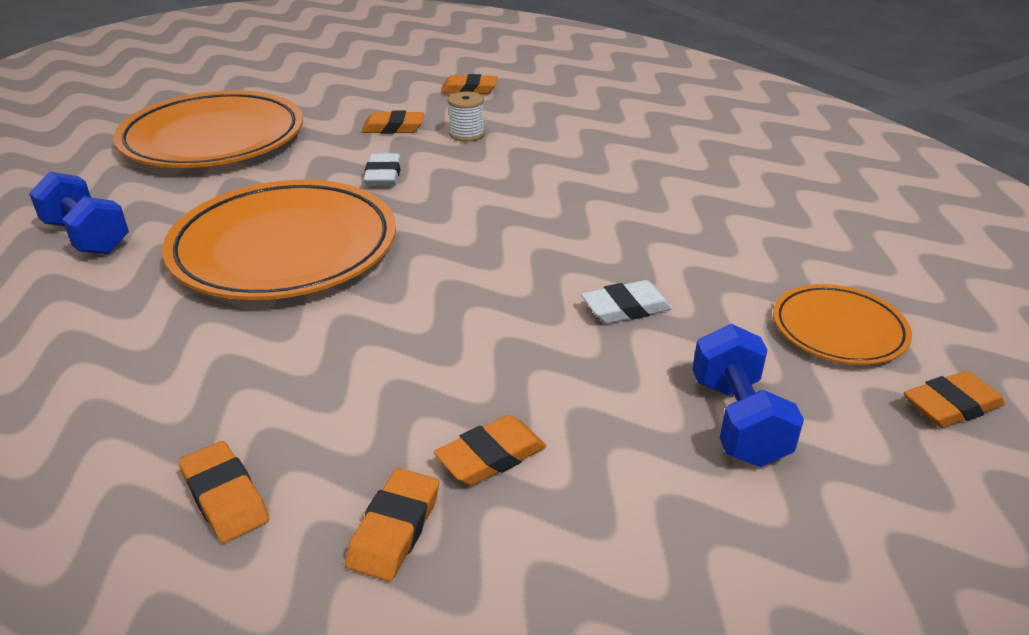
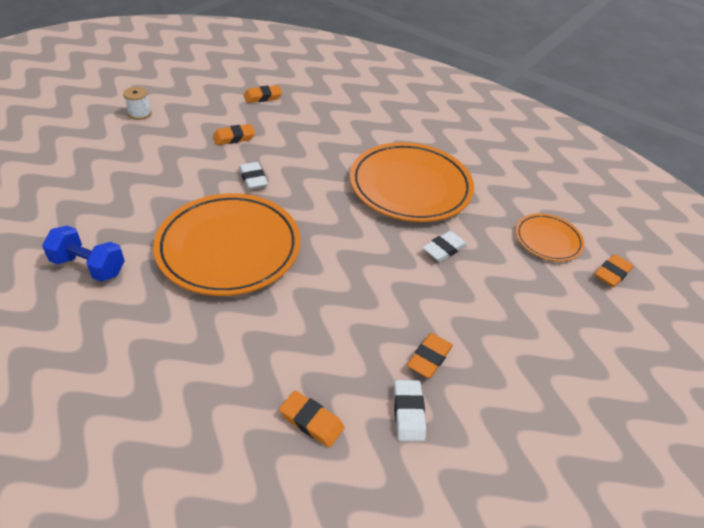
camera: 25 degrees left, 10 degrees up
(213, 139) = (116, 166): orange plate -> orange plate (410, 186)
(394, 529) = (408, 412): orange eraser -> white eraser
(467, 134) = (284, 136): white spool -> white spool (139, 114)
(737, 421) = (529, 306): blue dumbbell -> none

